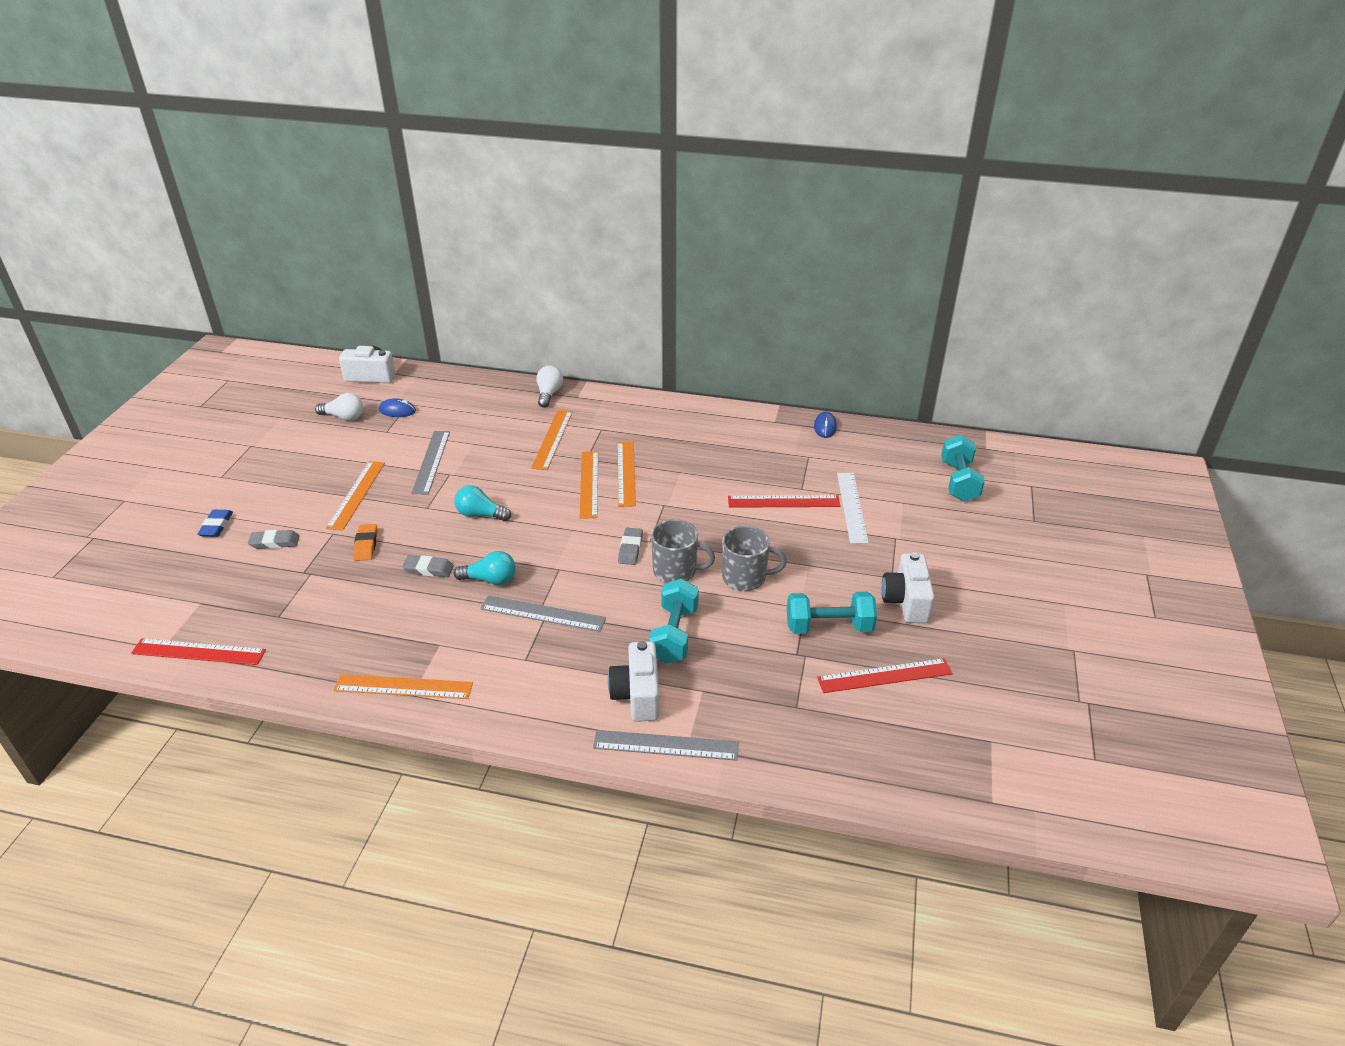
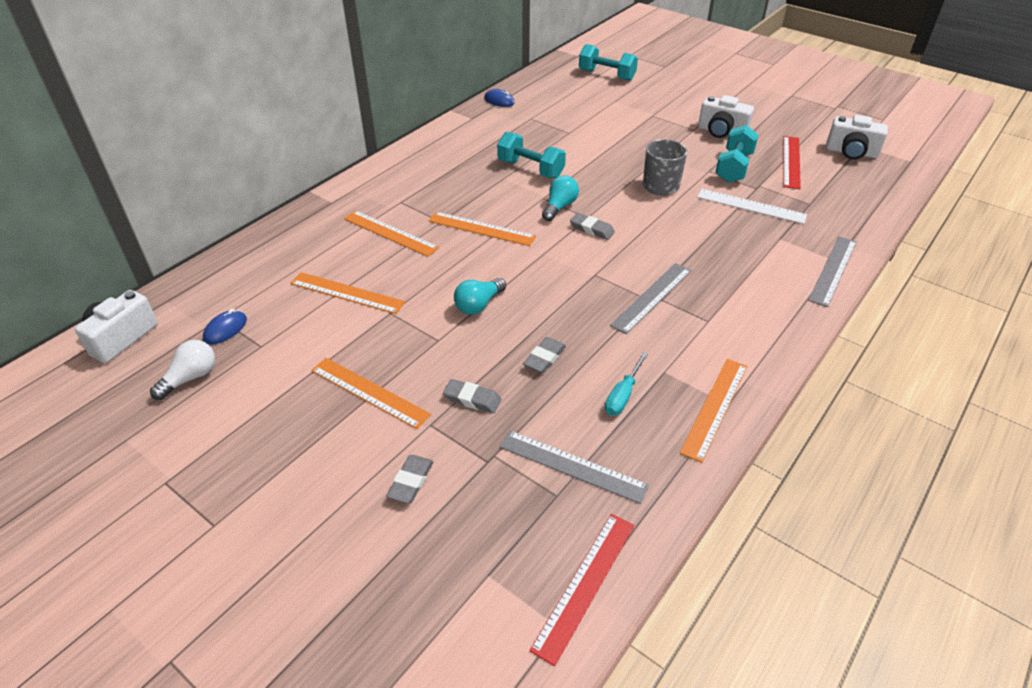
camera: 65 degrees left, 5 degrees up
(216, 526) = (330, 541): blue eraser -> none
(366, 545) = (472, 399): orange eraser -> grey eraser
(399, 626) = (623, 395): none -> turquoise screwdriver
(431, 461) = (355, 321): grey ruler -> grey ruler (572, 466)
(490, 579) = (586, 319): turquoise light bulb -> turquoise light bulb (559, 207)
(549, 394) = (308, 217): white light bulb -> none
(626, 473) = (482, 205): orange ruler -> orange ruler (347, 293)
(637, 695) = (774, 270): white camera -> white camera (851, 152)
(674, 634) = (712, 235): turquoise dumbbell -> turquoise dumbbell (530, 169)
(676, 571) = (635, 214): grey mug -> none
(783, 501) = (580, 144): red ruler -> none
(852, 507) = (606, 120): white ruler -> white ruler (751, 206)

